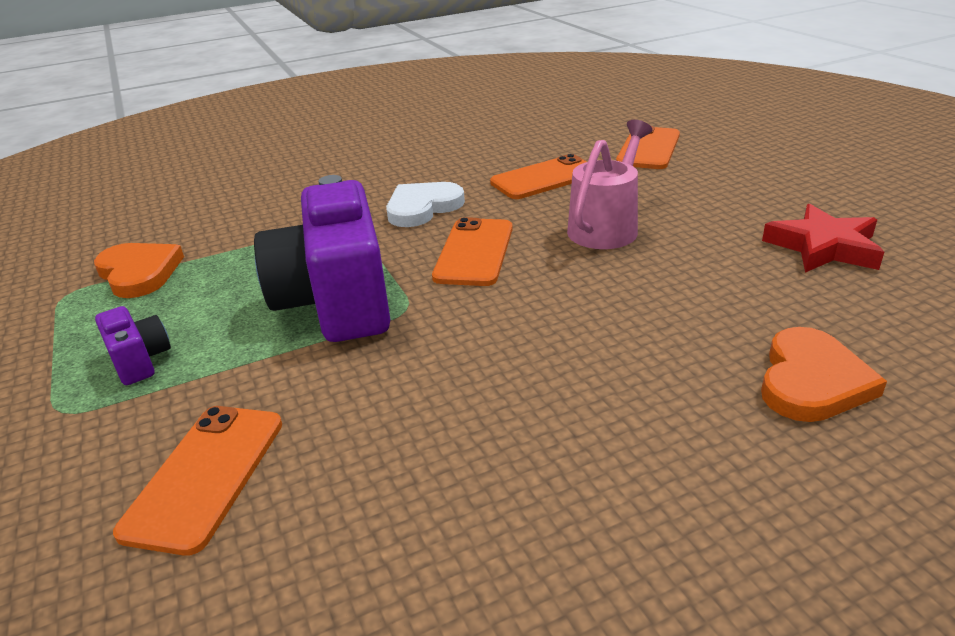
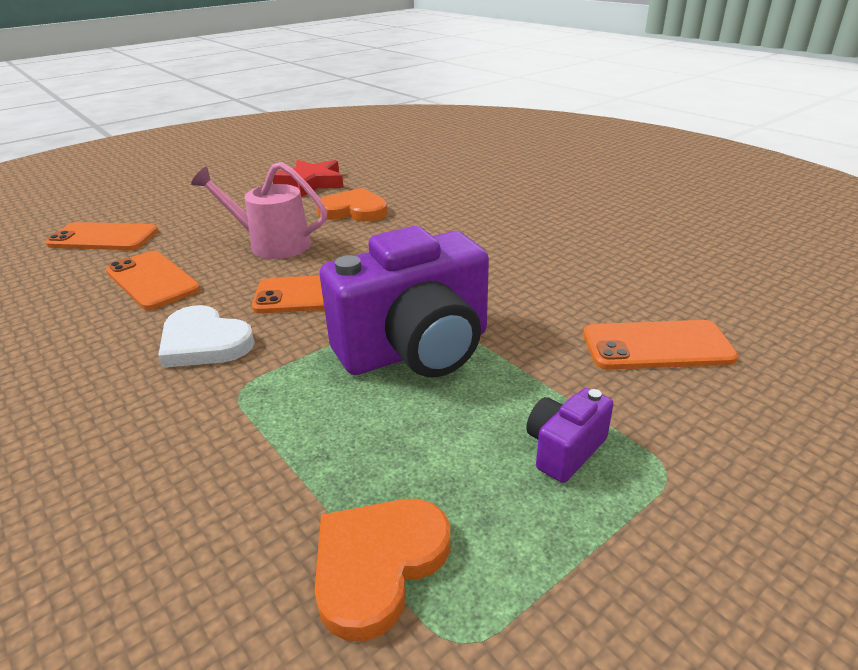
camera: 105 degrees left, 0 degrees up
(812, 381) = (452, 188): orange heart -> orange heart (354, 210)

